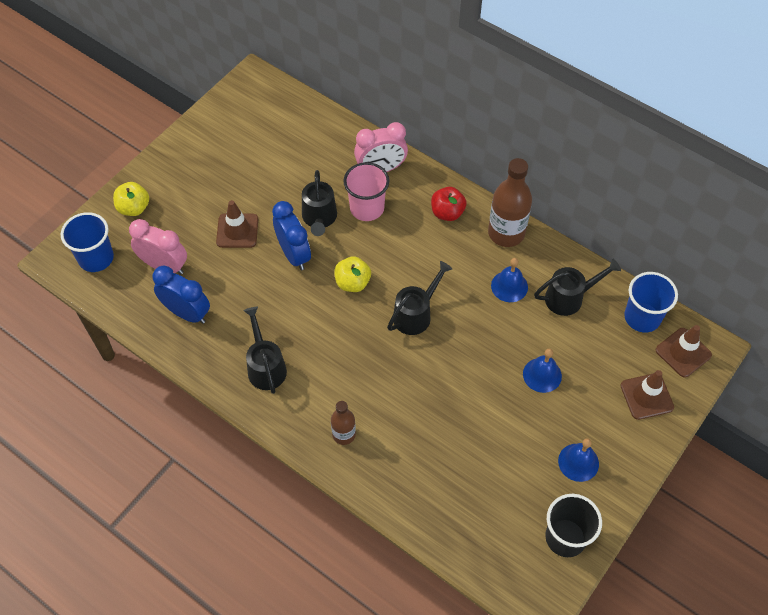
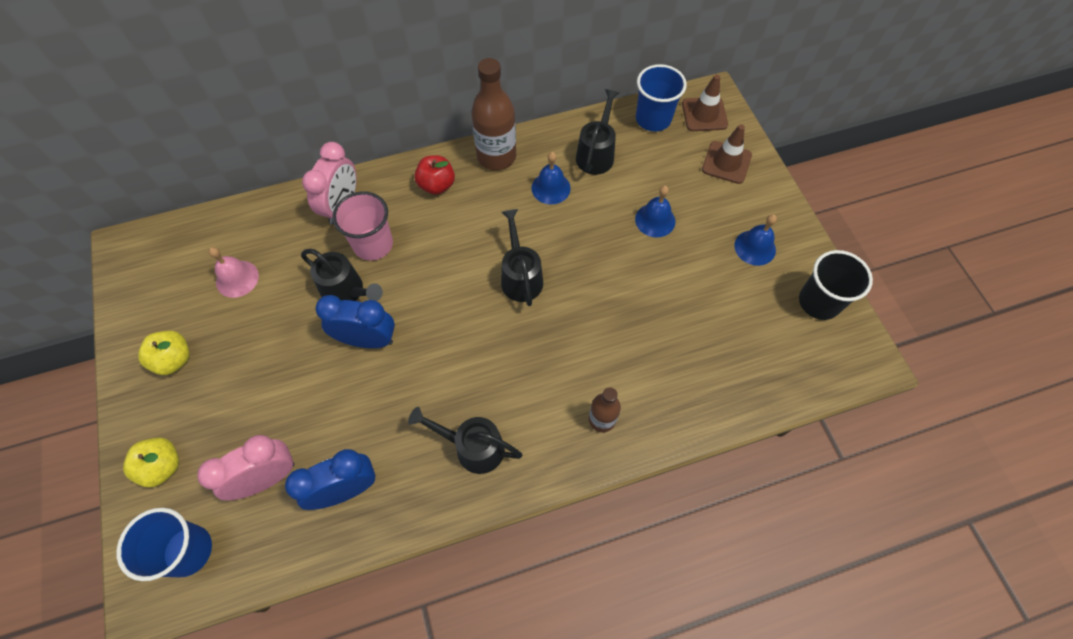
camera: 55 degrees left, 5 degrees up
(237, 231) = (291, 376): brown traffic cone -> none
(279, 152) = (237, 279): none -> pink bell
(352, 283) = (443, 308): yellow apple -> yellow apple (174, 359)

